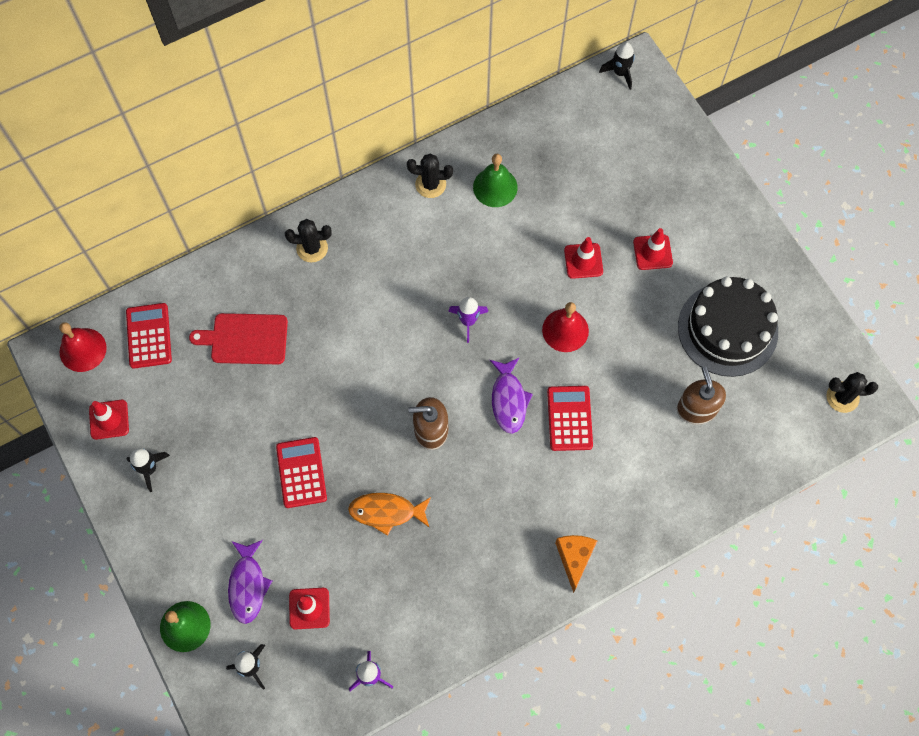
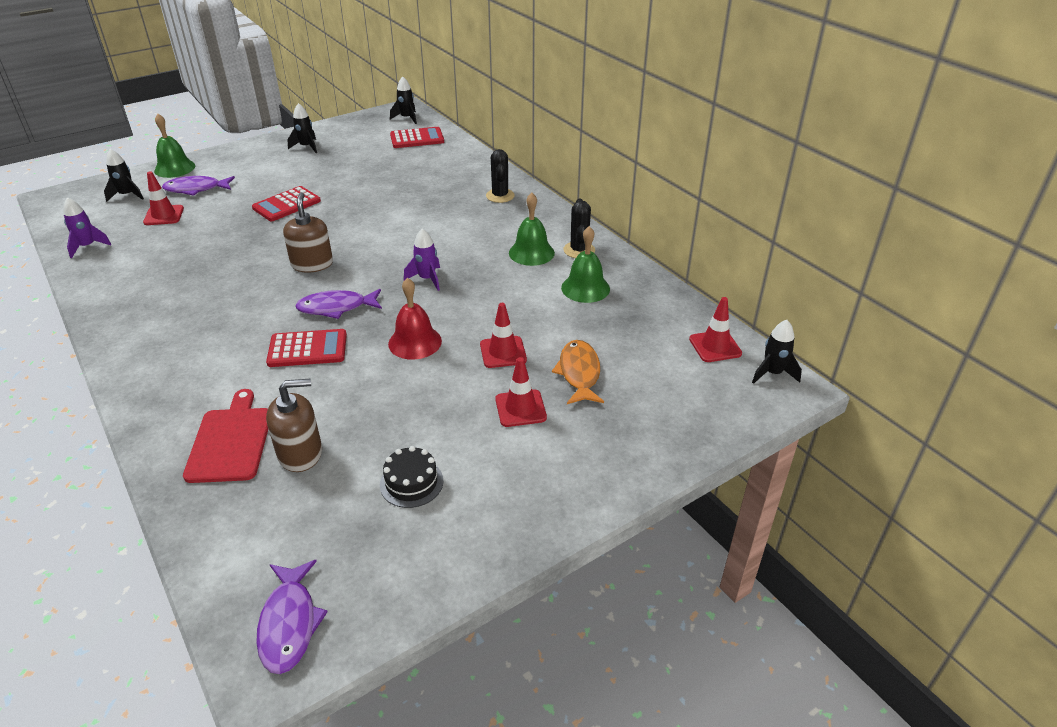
camera: 85 degrees right, 30 degrees down
(83, 350) = (407, 118): red bell -> black rocket
(109, 419) = (349, 131): red traffic cone -> red traffic cone (715, 346)
(245, 339) = (412, 174): red cutting board -> red cutting board (231, 441)
(301, 472) = (286, 204): red calculator -> red calculator turned 150 degrees clockwise
(386, 512) = (237, 246): orange fish -> orange fish (579, 373)
(430, 226) = (531, 253): none -> green bell
(574, 558) = (144, 358): orange cheese -> none
(727, 329) = (411, 483): black cake -> black cake, size x0.46
(842, 397) = (289, 623): black cactus -> purple fish

